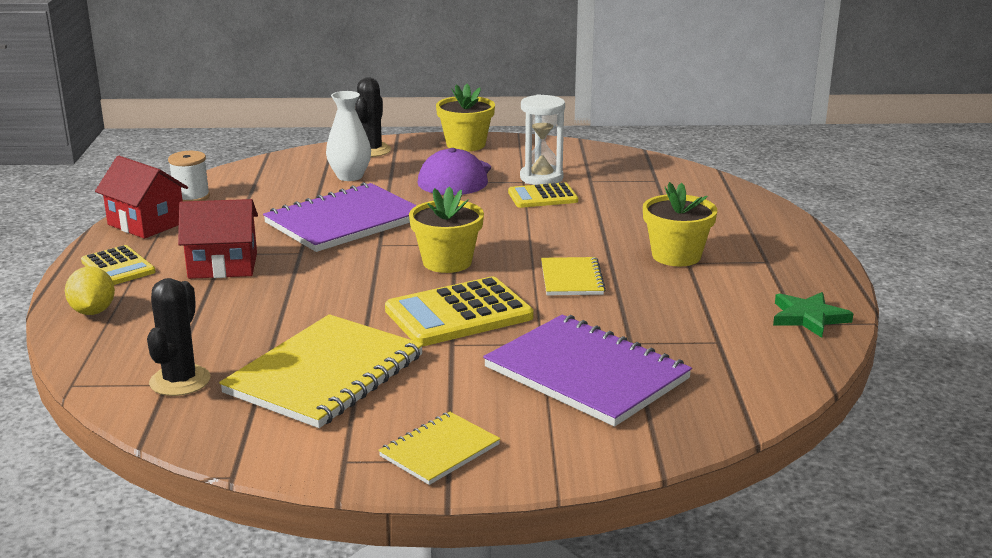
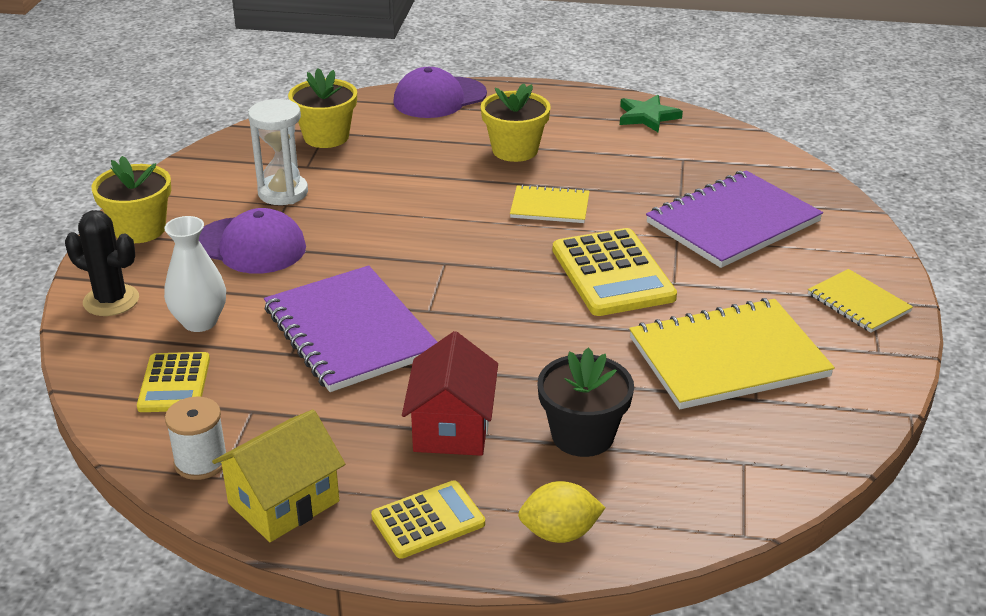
camera: 80 degrees left, 10 degrees up
(146, 223) = (283, 502): red house -> yellow house
(180, 381) = (738, 452): black cactus -> none
(209, 313) = (582, 435): none -> black flower pot
(325, 374) = (728, 357): yellow notebook -> yellow notebook turned 60 degrees counterclockwise
(447, 262) = (491, 271): yellow flower pot -> yellow flower pot (326, 137)
(542, 197) = (339, 198): yellow calculator -> yellow calculator (174, 383)
(761, 215) = (439, 98): none -> purple cap

